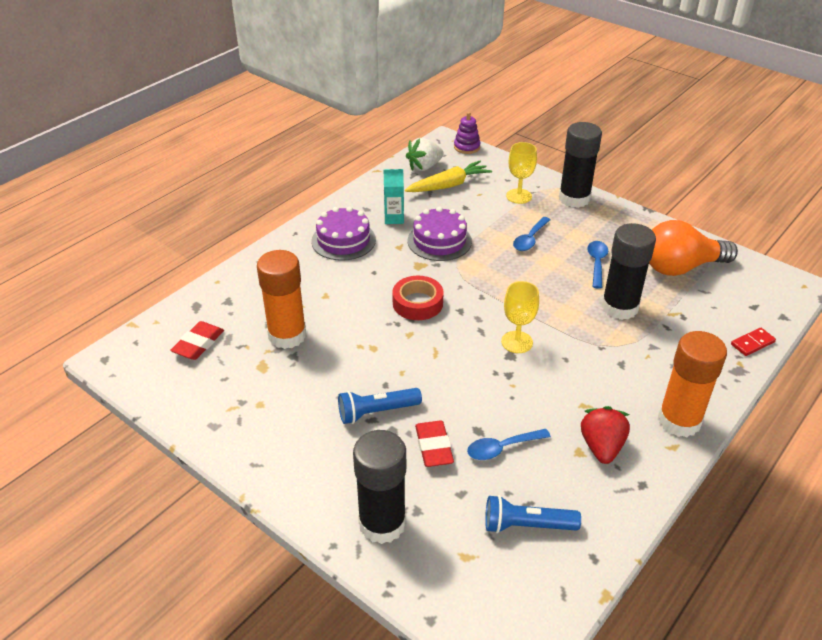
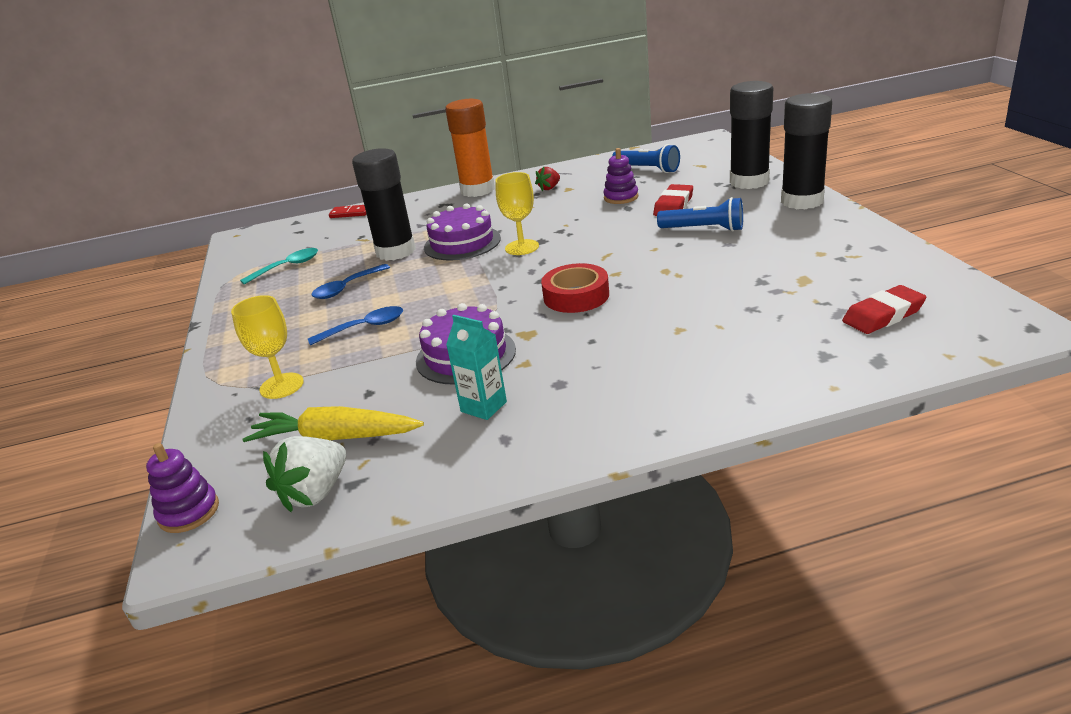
camera: 140 degrees left, 10 degrees down
(287, 335) = (757, 299): orange glue stick -> none
(343, 240) = (592, 394): purple cake -> purple cake (462, 243)
(424, 167) = (315, 493): white strawberry -> white strawberry turned 120 degrees clockwise
(502, 448) = (621, 197): blue spoon -> purple stacking toy
(574, 198) = (232, 361): black glue stick -> black glue stick (802, 201)
(601, 447) = (549, 188): red strawberry -> red strawberry, size x0.59
(681, 267) = (287, 267): orange light bulb -> turquoise spoon

